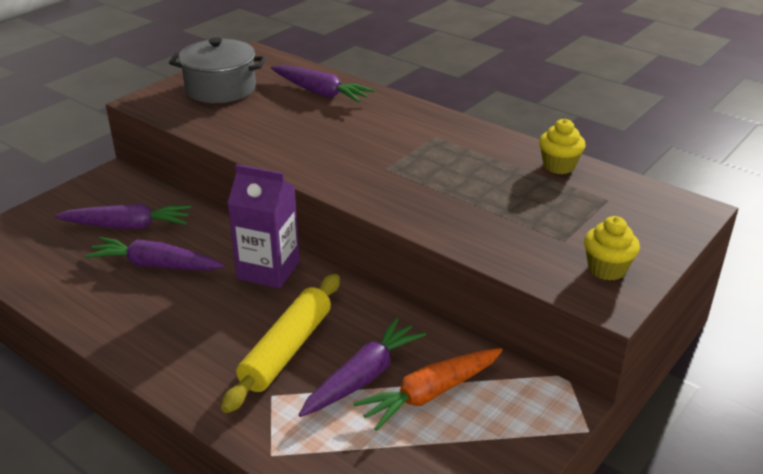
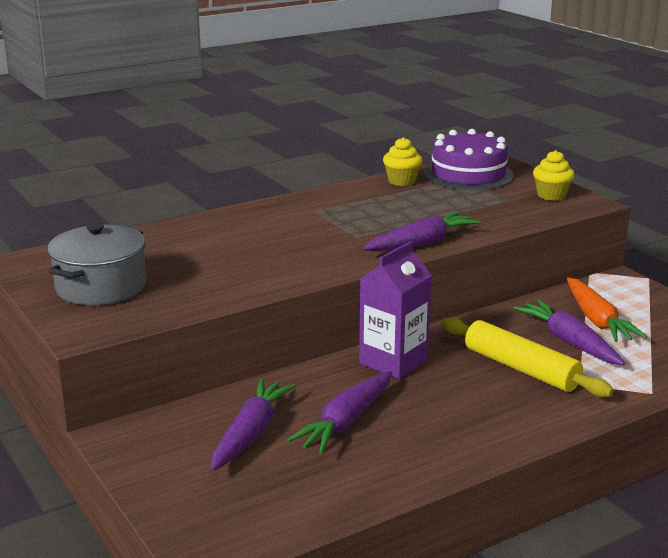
camera: 70 degrees left, 10 degrees down
(320, 92) = (171, 241): purple carrot -> purple carrot (421, 243)
(623, 202) = (468, 174): none -> purple cake

